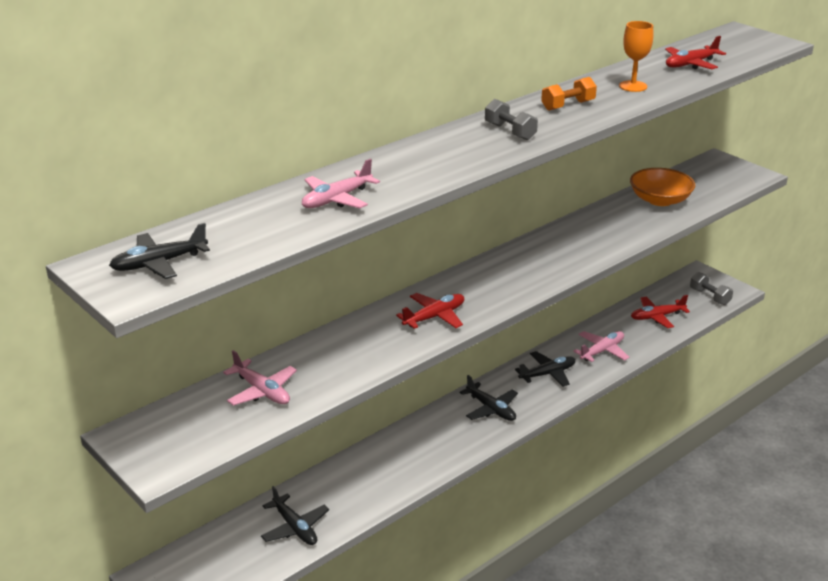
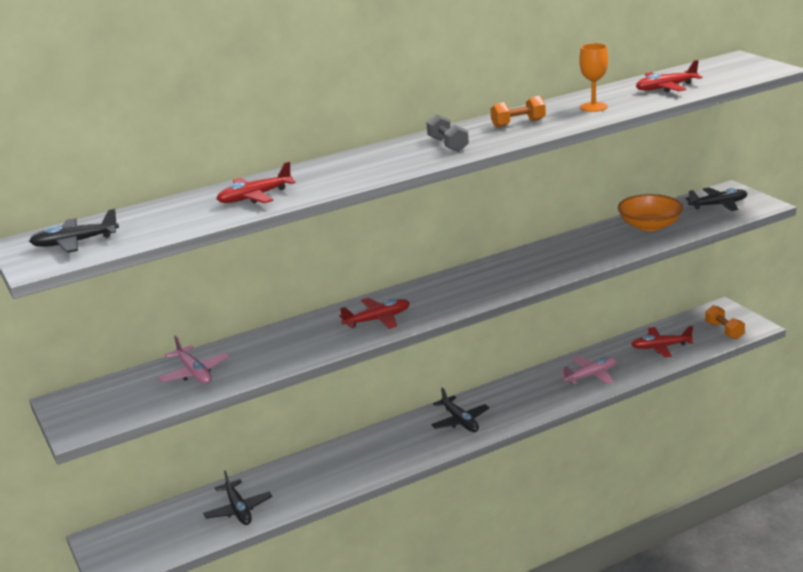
camera: 15 degrees right, 5 degrees down
(336, 199) = (254, 197): pink plane -> red plane
(547, 374) = (528, 393): black plane -> black plane (718, 205)
(709, 296) = (724, 331): grey dumbbell -> orange dumbbell

